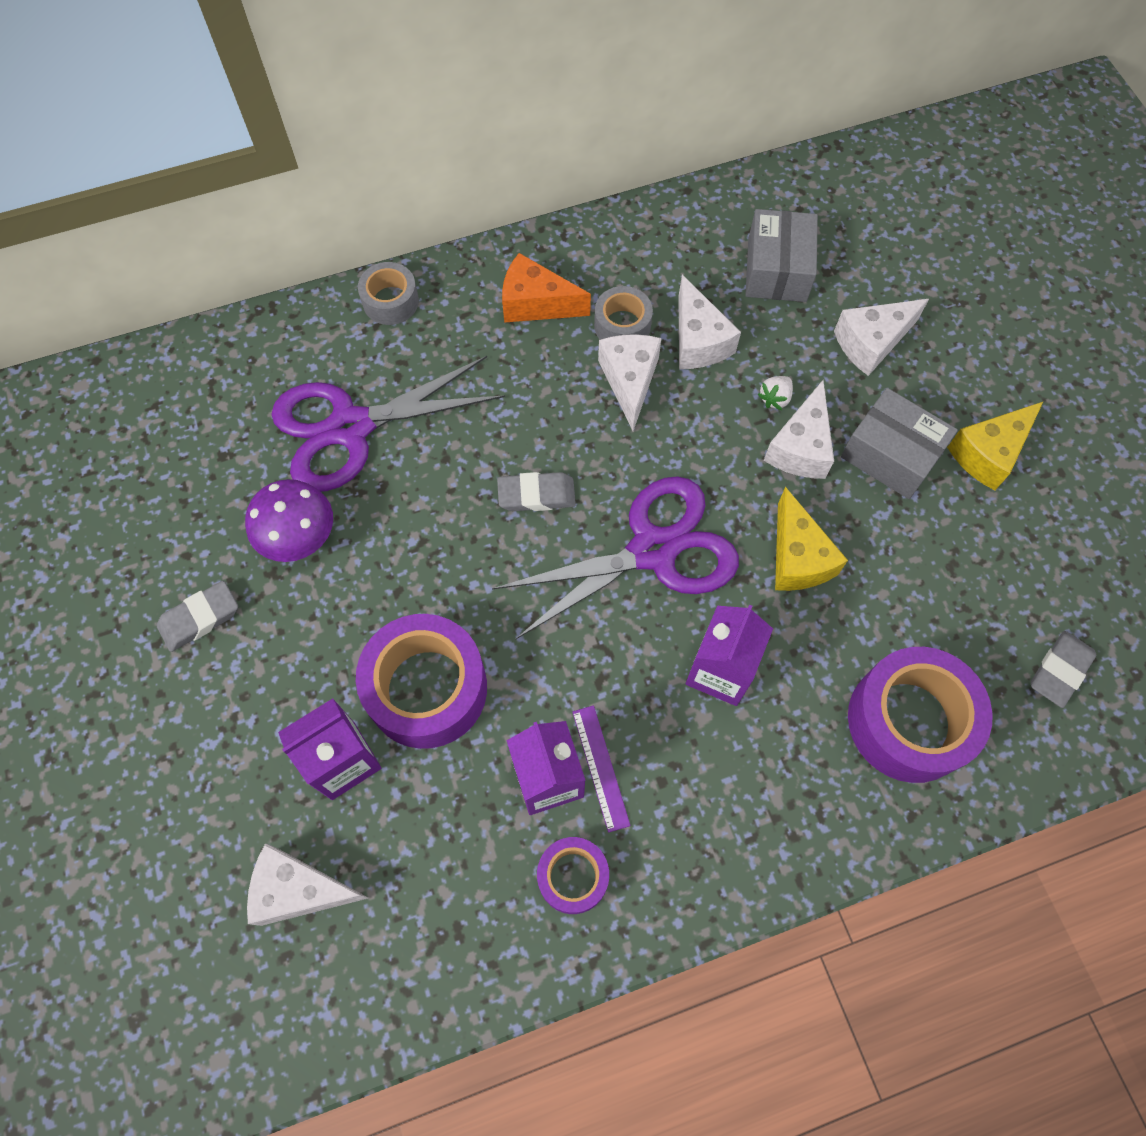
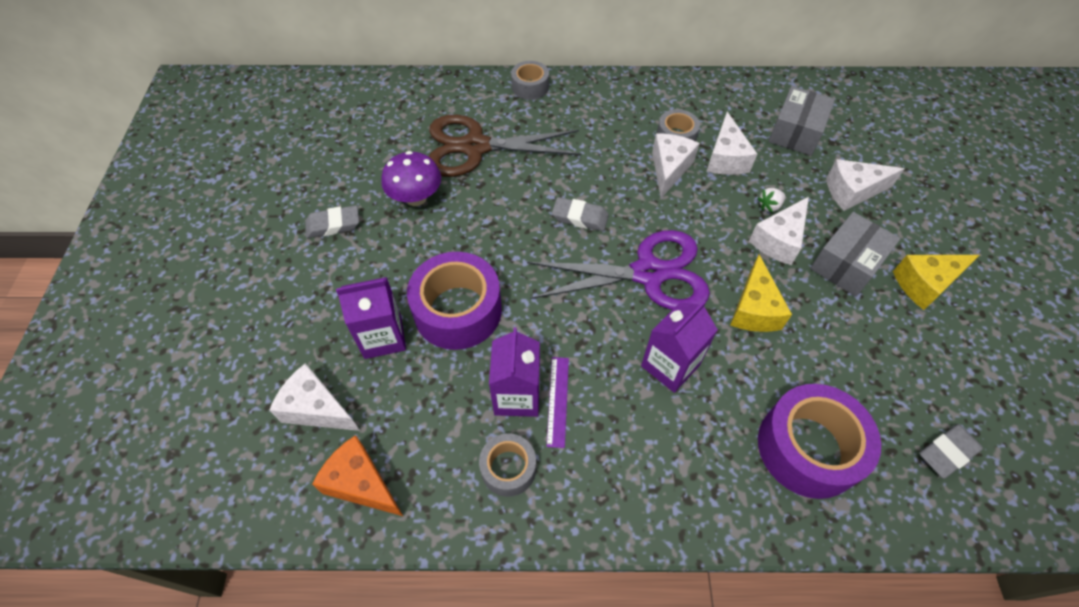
camera: 20 degrees right, 10 degrees down
(351, 428) = (475, 147): purple scissors -> brown scissors
(536, 304) = (622, 111): orange cheese -> orange cheese (361, 483)
(573, 877) = (508, 468): purple tape -> grey tape
(890, 455) = (846, 264): grey box -> grey box turned 75 degrees clockwise

